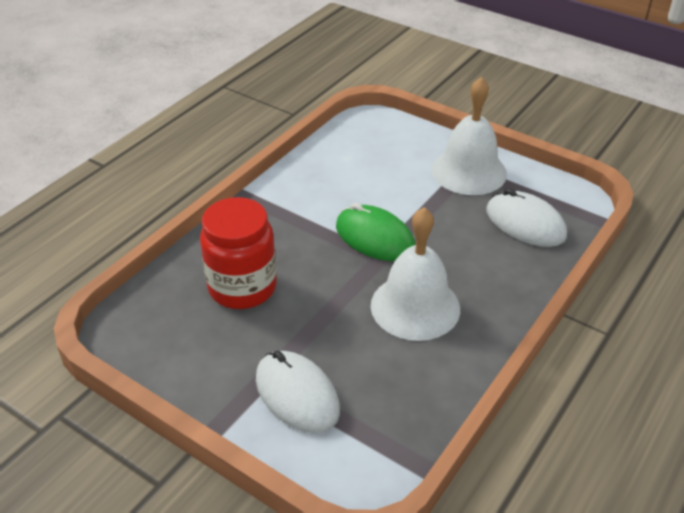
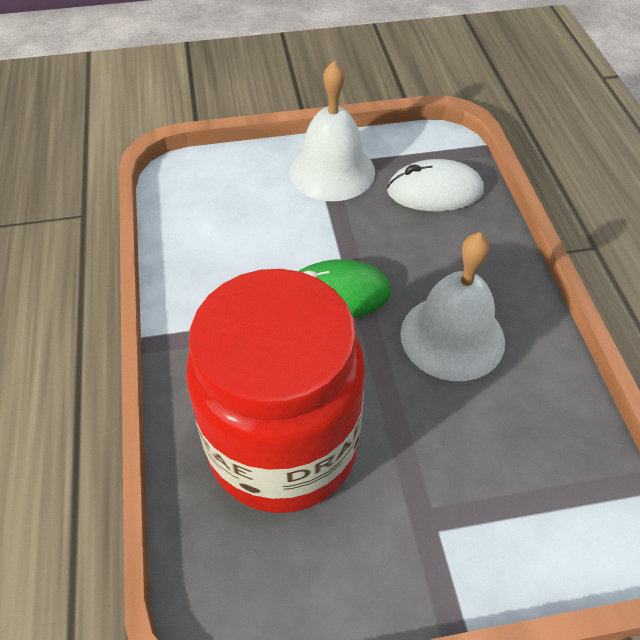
camera: 45 degrees left, 10 degrees up
(242, 287) = (283, 447): red jar -> red jar, size x1.63
(297, 395) = (472, 513): white mouse -> none

